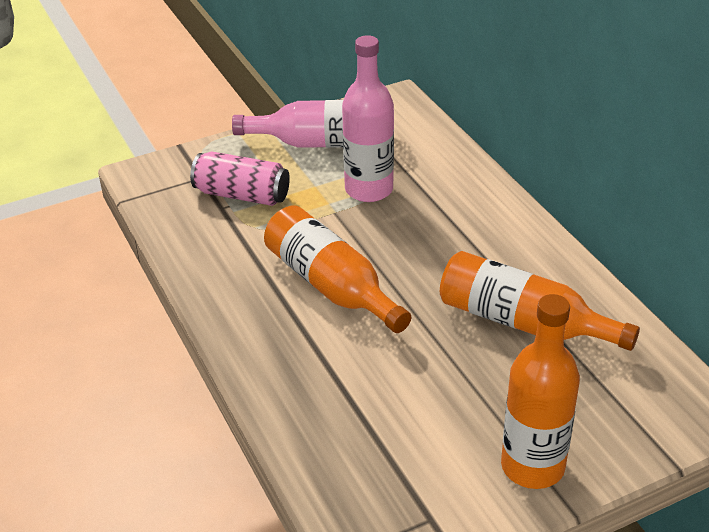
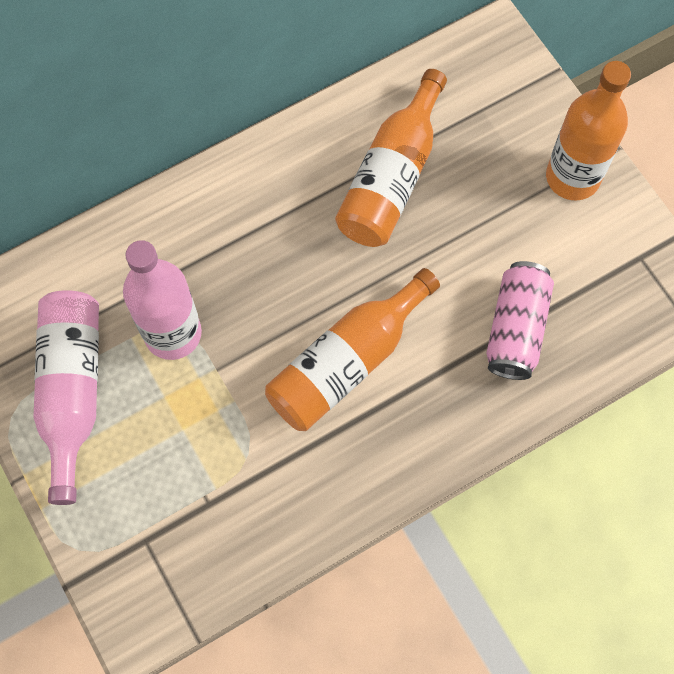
camera: 95 degrees left, 30 degrees up
(242, 195) = (183, 482): pink can -> pink can (516, 328)

